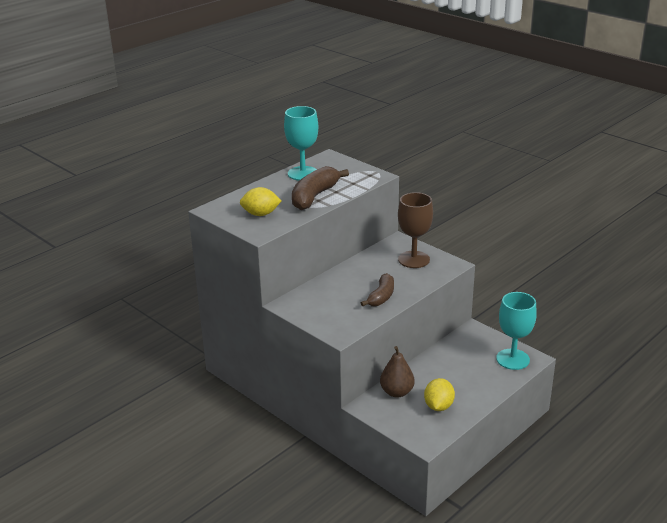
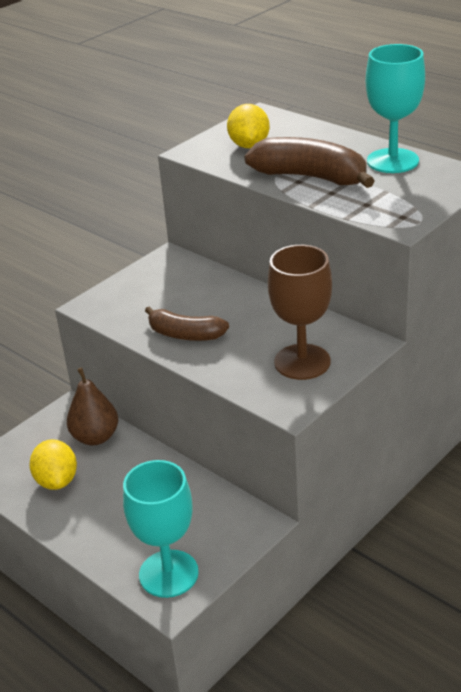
camera: 90 degrees right, 5 degrees up
(438, 406) = (57, 481): yellow lemon -> yellow lemon turned 60 degrees clockwise

